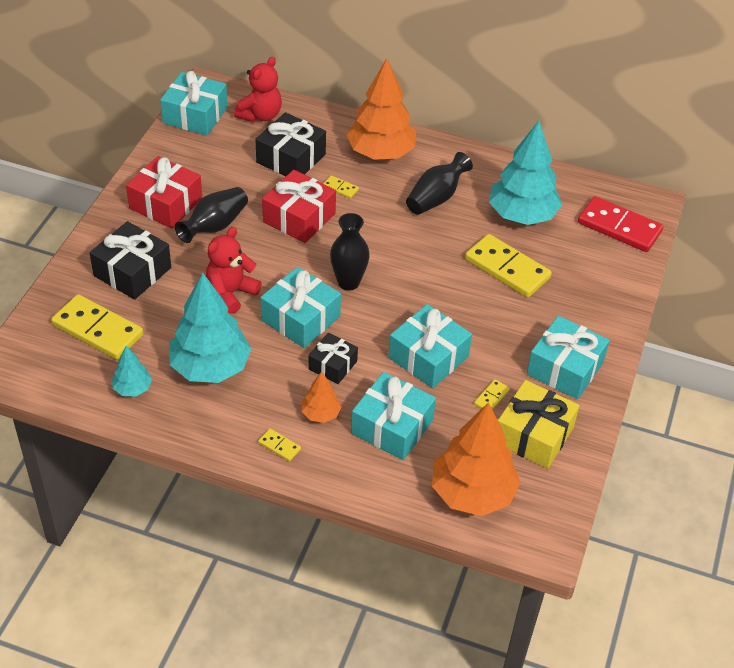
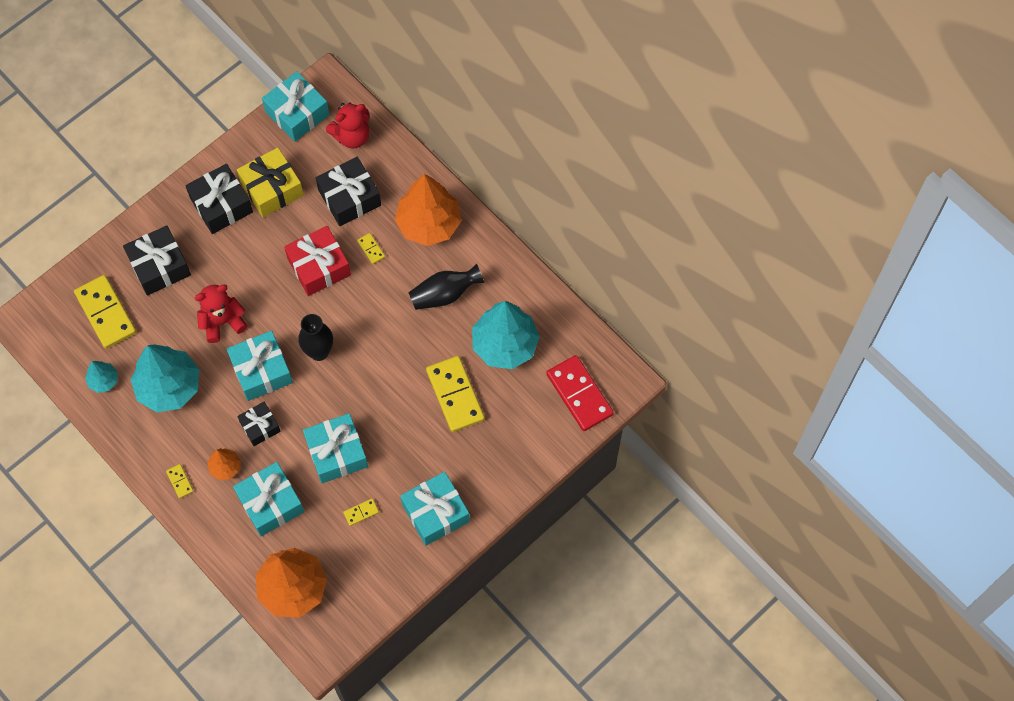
camera: 30 degrees right, 20 degrees up
(166, 203) = (221, 205): red gift -> black gift
(214, 226) = (247, 246): black vase -> none
(534, 435) = (371, 561): yellow gift -> yellow gift (272, 189)

